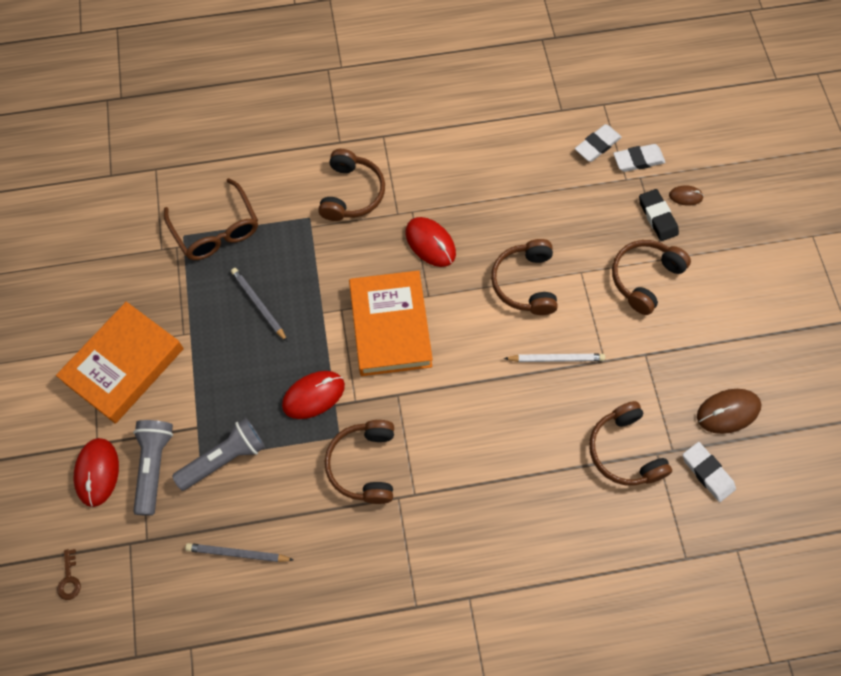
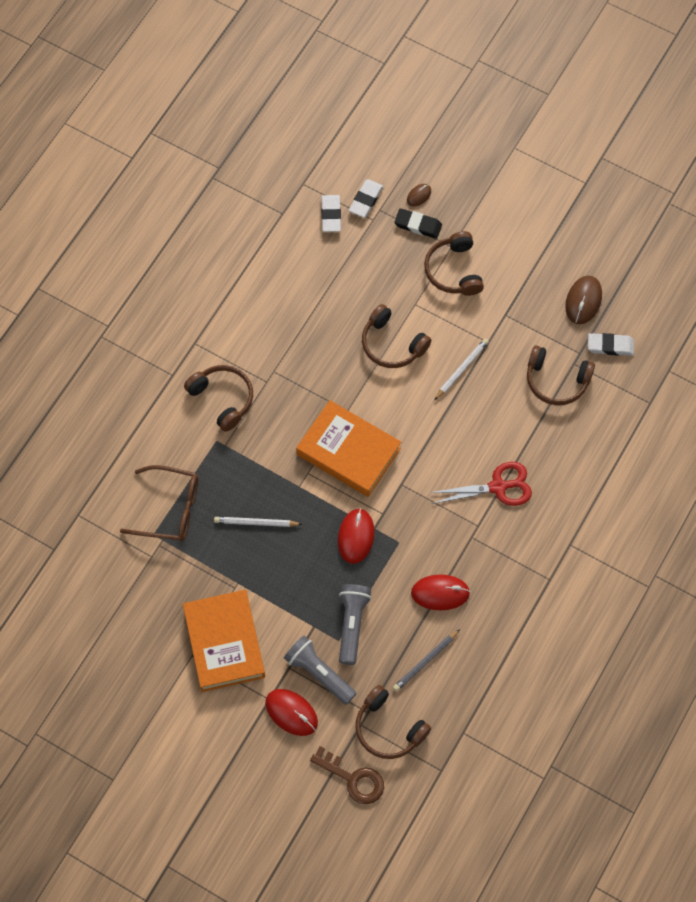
camera: 50 degrees left, 0 degrees up
(69, 579) = (353, 778): brown key -> brown key, size x1.90
(258, 304) = (256, 523): grey pencil -> white pencil
(364, 465) = (432, 541): brown headphones -> brown headphones (388, 728)
(430, 243) = (309, 379): red mouse -> red mouse (440, 593)
(469, 482) = (498, 487): none -> red scissors

